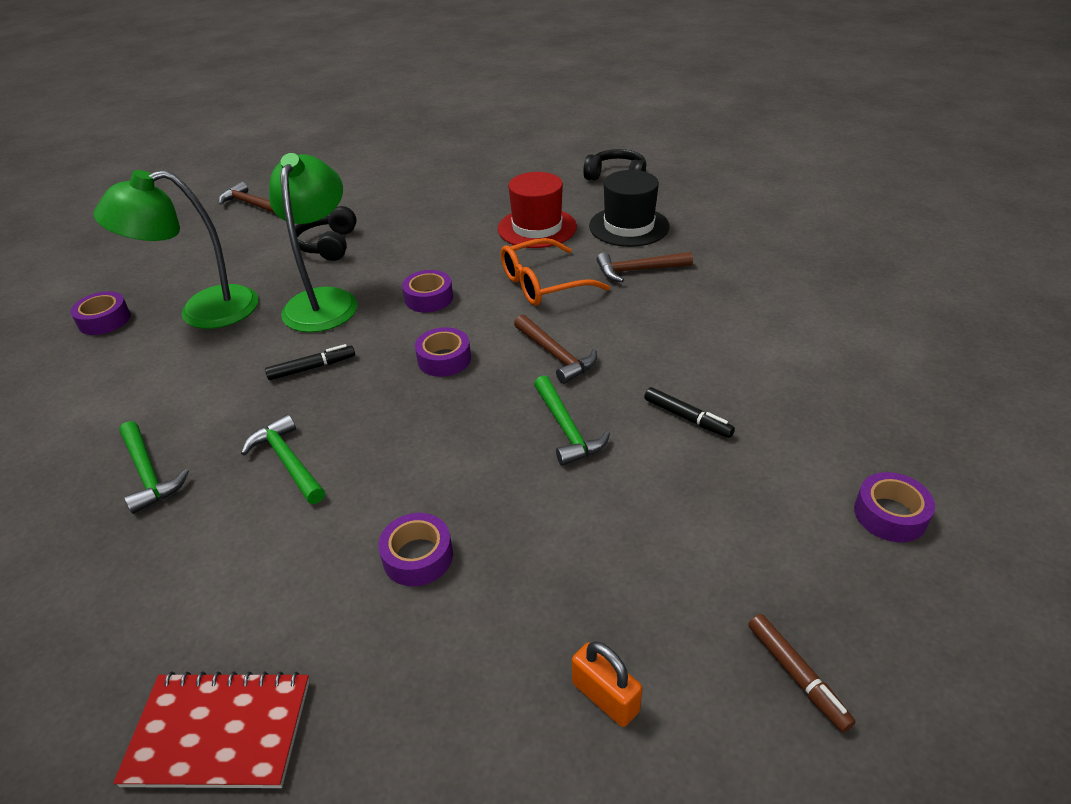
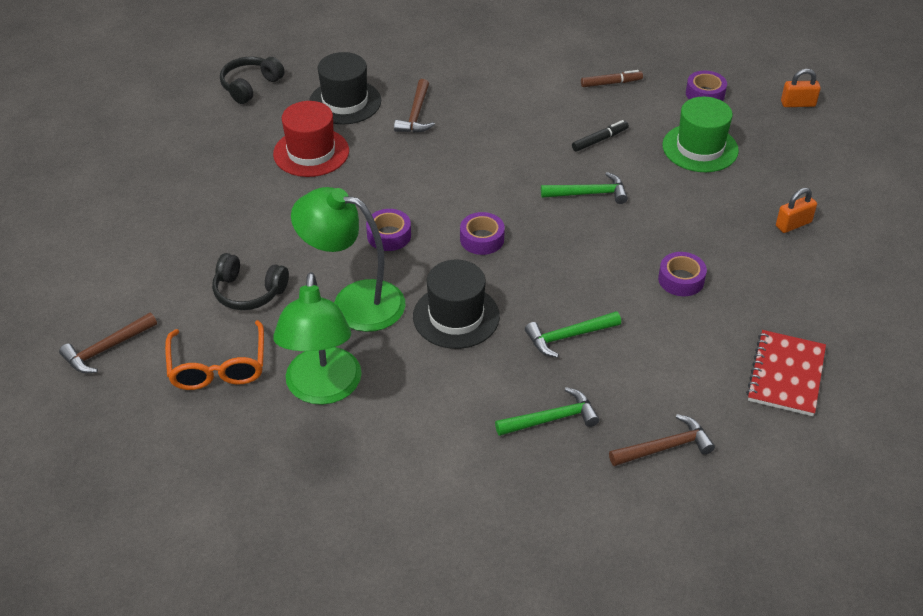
camera: 75 degrees left, 5 degrees up
(104, 320) = (295, 468): purple tape -> none
(312, 368) = (456, 316): black marker -> black hat
(543, 284) = (405, 167): orange glasses -> orange glasses (218, 367)
(555, 355) = (505, 181): brown hammer -> brown hammer (665, 447)
(740, 531) = (700, 148): none -> green hat
(796, 675) = (794, 159): brown marker -> brown marker (611, 83)
(977, 660) = (798, 104): none -> orange padlock

